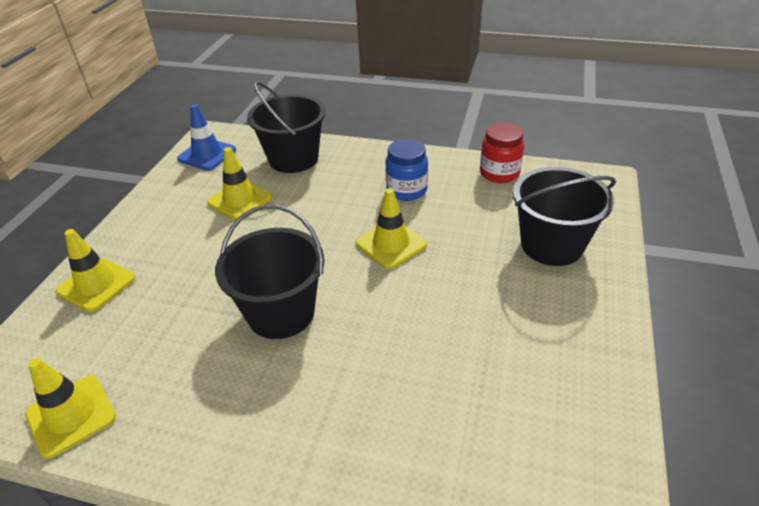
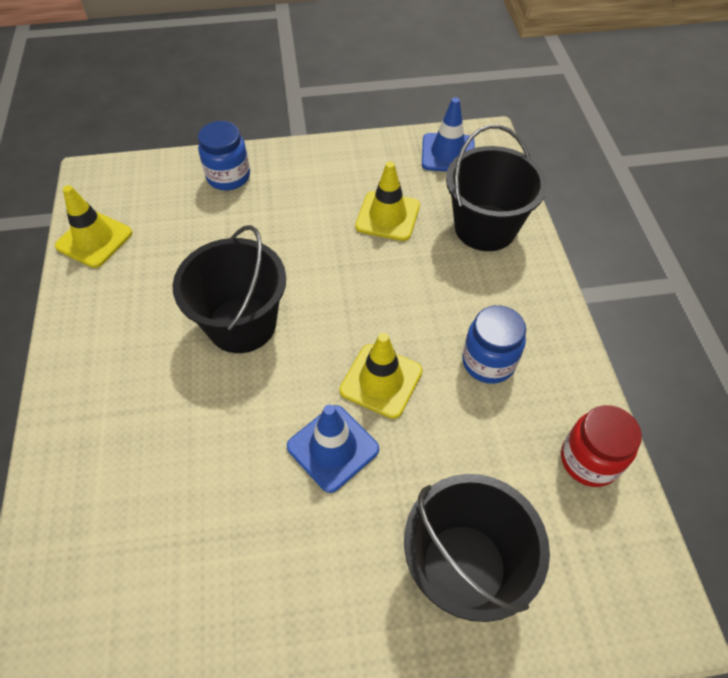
camera: 65 degrees right, 15 degrees up
(96, 285) = (228, 177): yellow traffic cone -> blue jar
(434, 284) = (333, 448): none -> blue traffic cone

